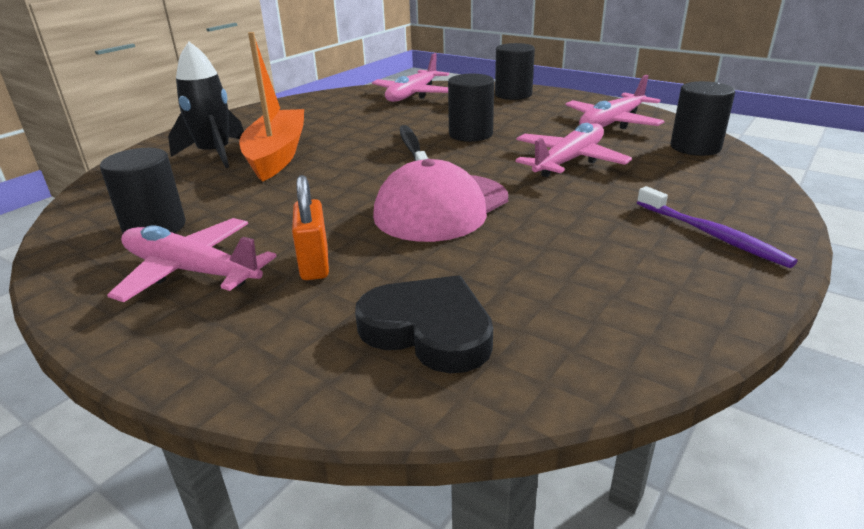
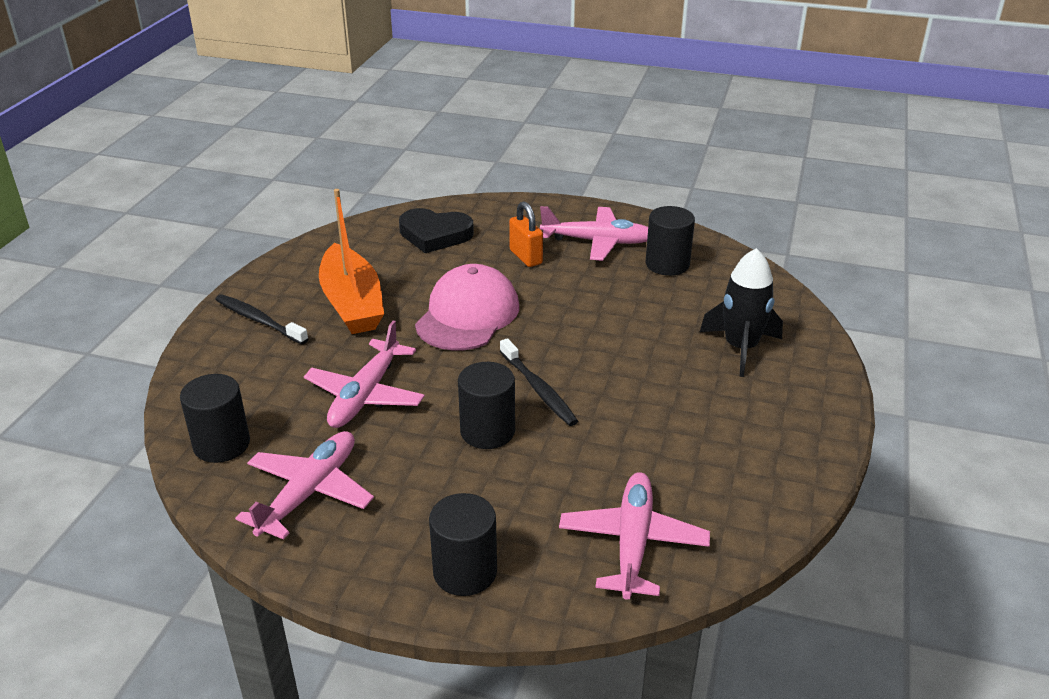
camera: 160 degrees right, 5 degrees up
(277, 155) = (674, 357): orange boat -> orange boat (352, 303)
(711, 234) = (259, 320): purple toothbrush -> black toothbrush

